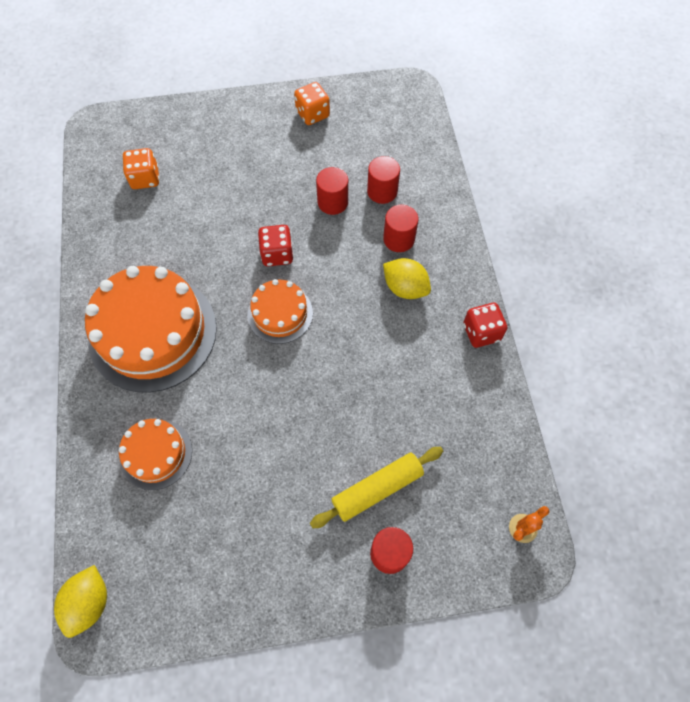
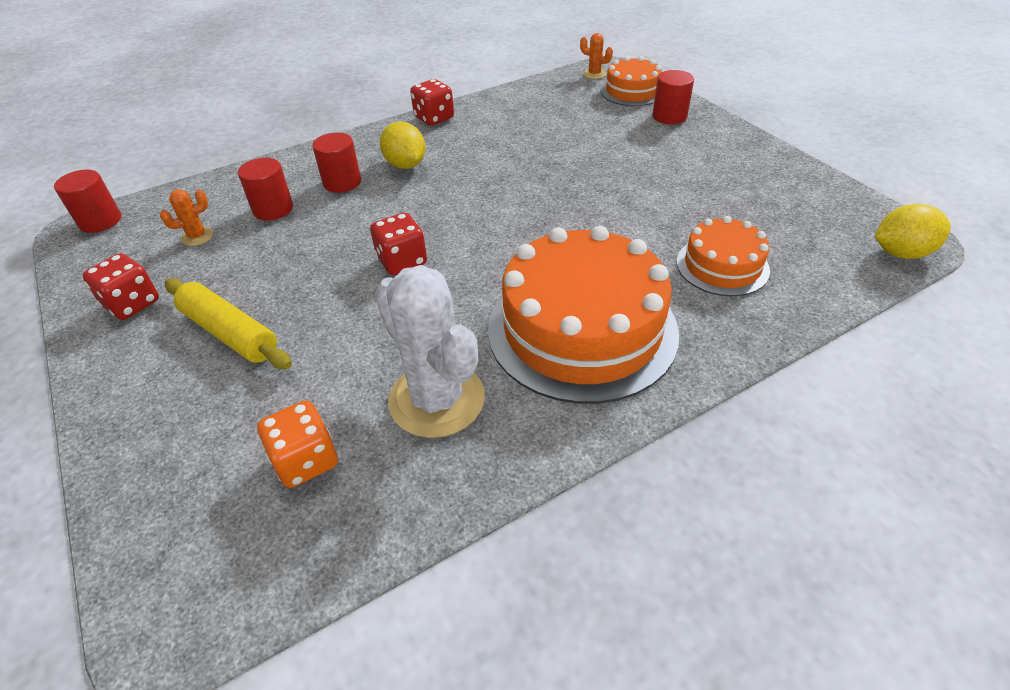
camera: 110 degrees left, 20 degrees down
(147, 241) = (437, 399): none -> white cactus
(280, 314) = (486, 234): orange cake -> orange cake (632, 91)
(312, 114) = (132, 304): orange dice -> red dice
(332, 202) = (301, 241): red cylinder -> red cylinder (100, 221)
(369, 147) = (197, 236): none -> orange cactus
(377, 489) = (624, 133): yellow rolling pin -> yellow rolling pin (230, 333)
(405, 288) = (405, 165): yellow lemon -> yellow lemon turned 45 degrees counterclockwise

